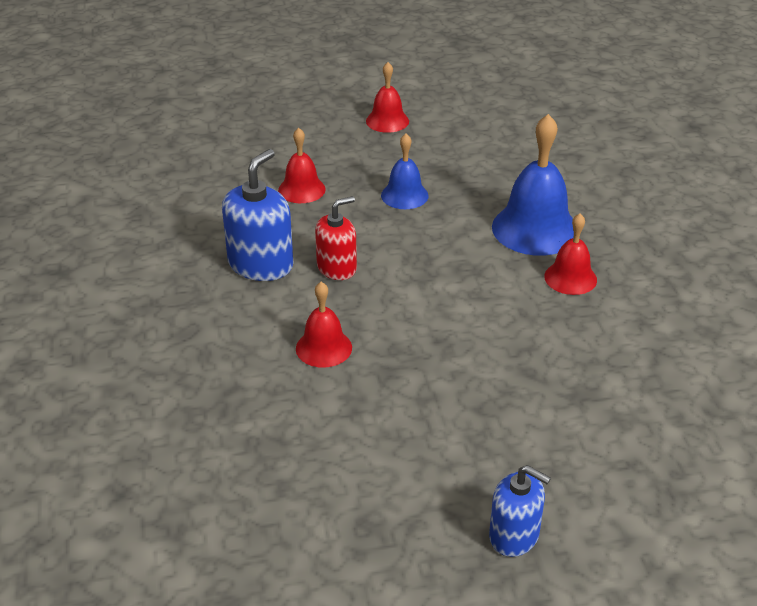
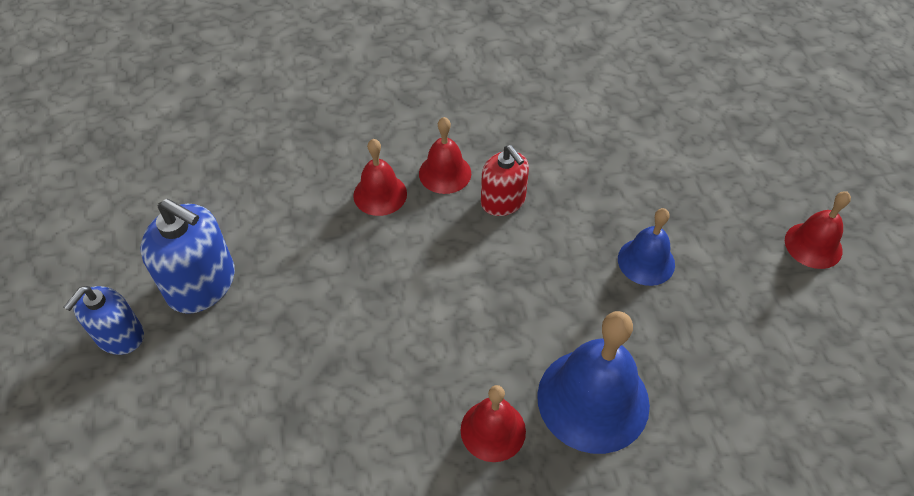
camera: 90 degrees right, 15 degrees up
(260, 264) = (506, 142): blue soap dispenser -> blue soap dispenser (201, 284)
(301, 189) = (642, 167): red bell -> red bell (445, 173)

